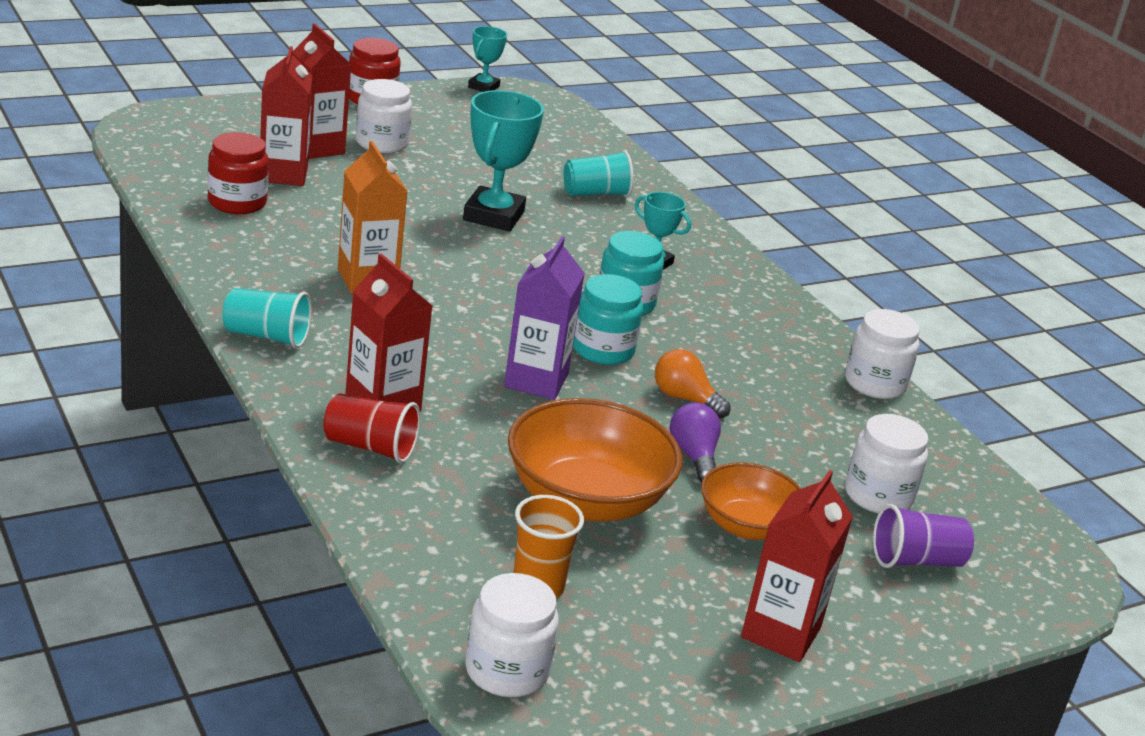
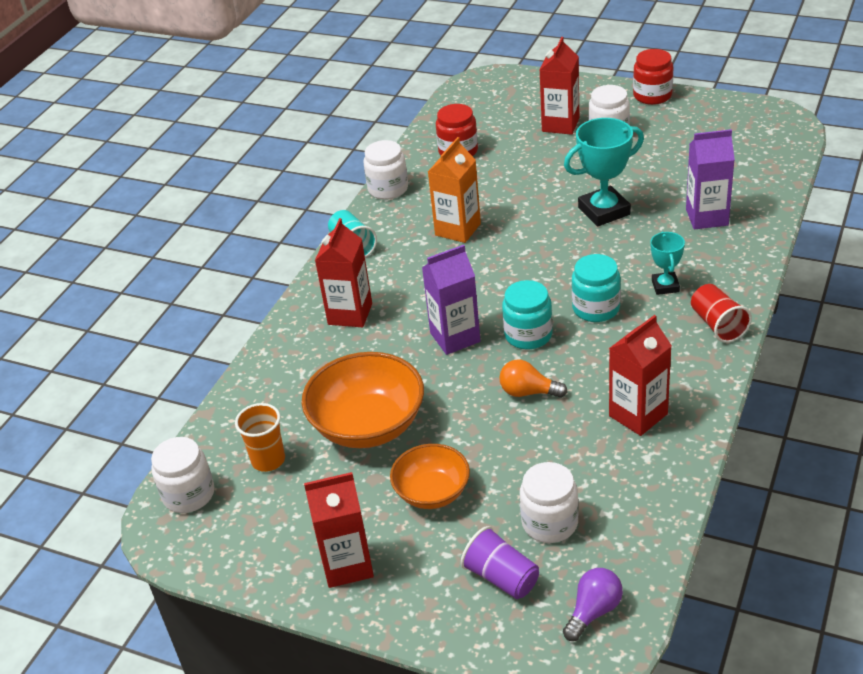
camera: 60 degrees right, 10 degrees up
(283, 174) = (512, 139): red carton -> red carton (638, 415)
(370, 447) = (307, 336): red cup -> red cup (717, 325)
(483, 87) = (753, 105): turquoise trophy -> none
(596, 193) = (707, 217): turquoise cup -> purple carton
(685, 399) = (528, 392): orange light bulb -> orange light bulb turned 75 degrees counterclockwise
(694, 456) = (472, 432): purple light bulb -> purple light bulb (593, 611)
(874, 383) = (686, 446): white jar -> white jar (388, 189)

